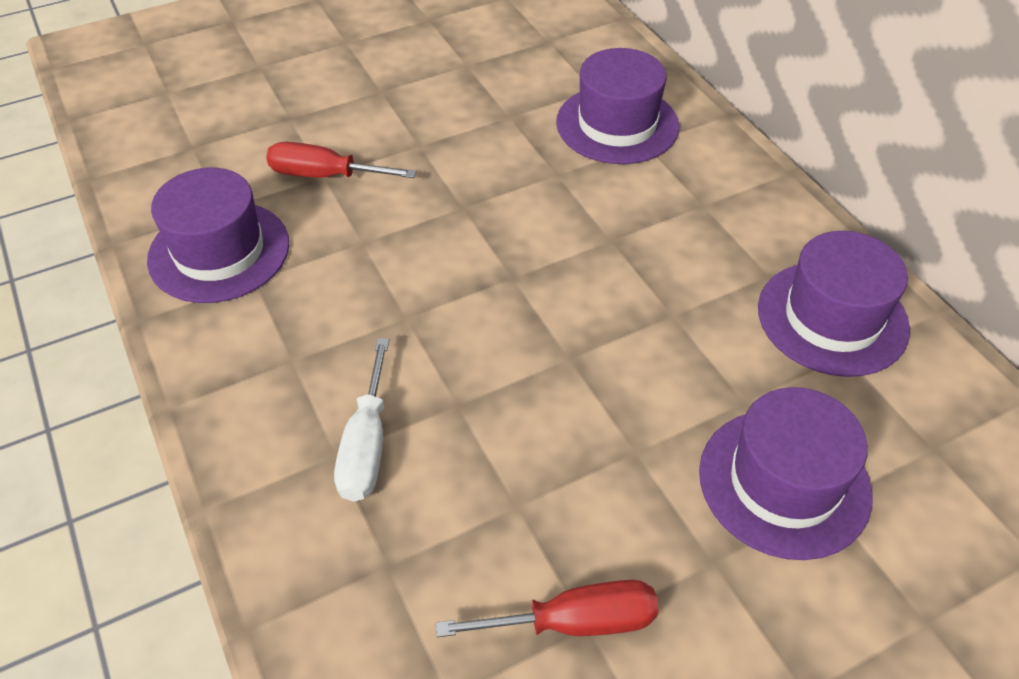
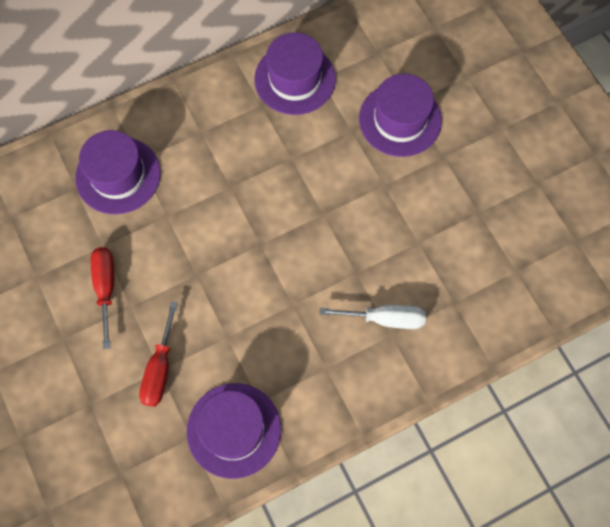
camera: 90 degrees left, 20 degrees up
(574, 622) = (478, 217): red screwdriver -> red screwdriver (106, 288)

